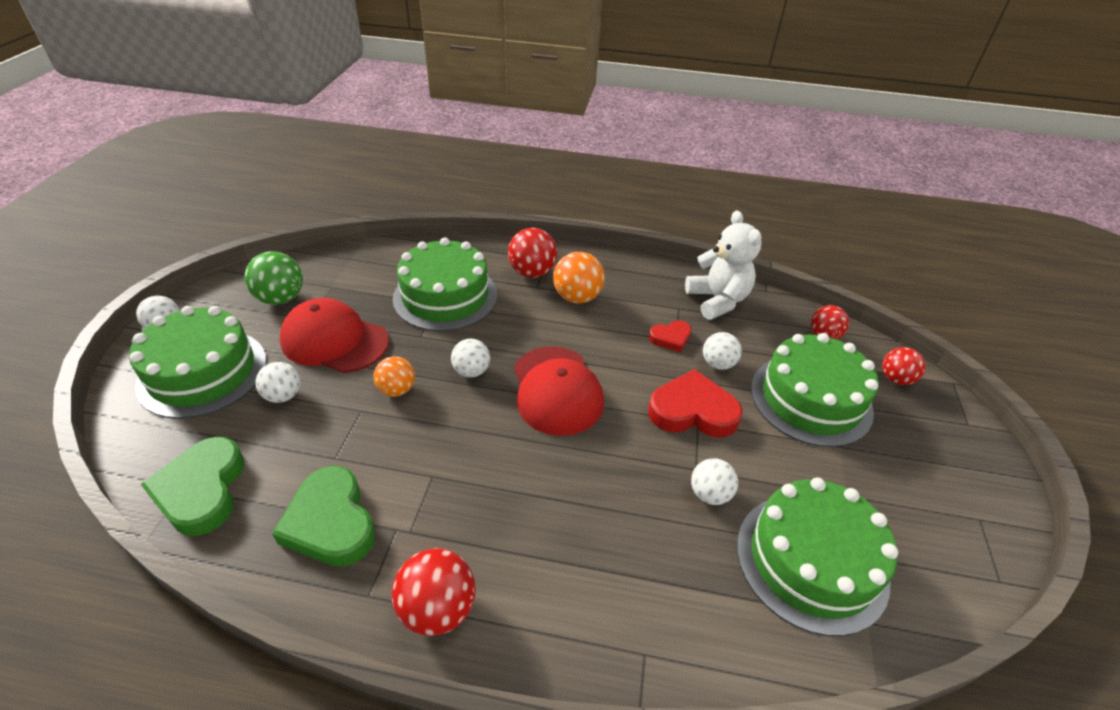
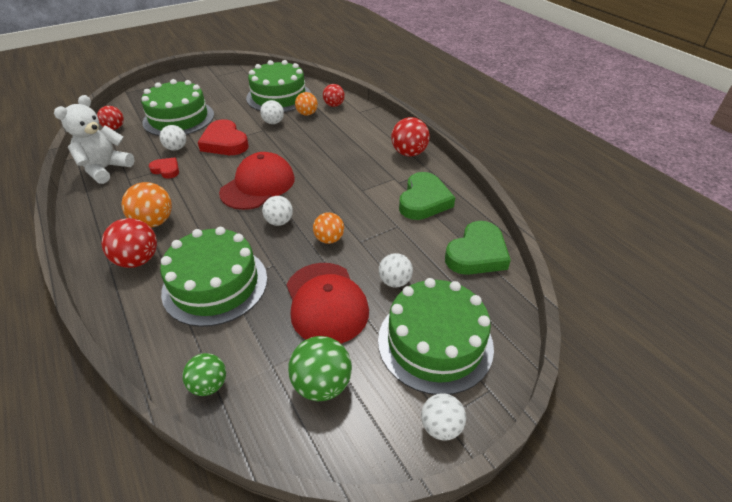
camera: 130 degrees left, 0 degrees up
(362, 258) = (209, 385): none -> green ball
(704, 558) = (307, 114): none -> orange ball
(895, 379) = (137, 104): red ball -> red ball (334, 105)

